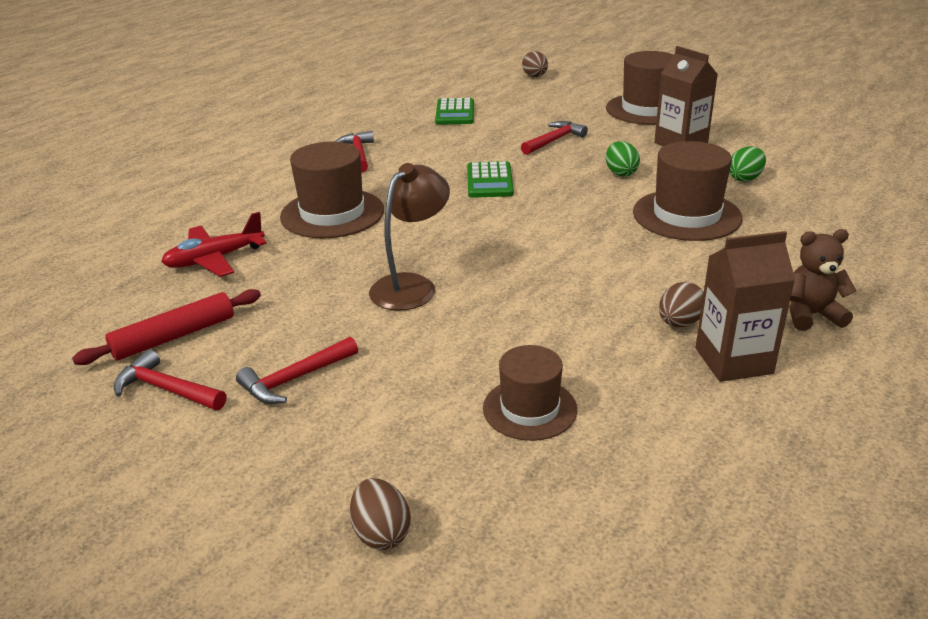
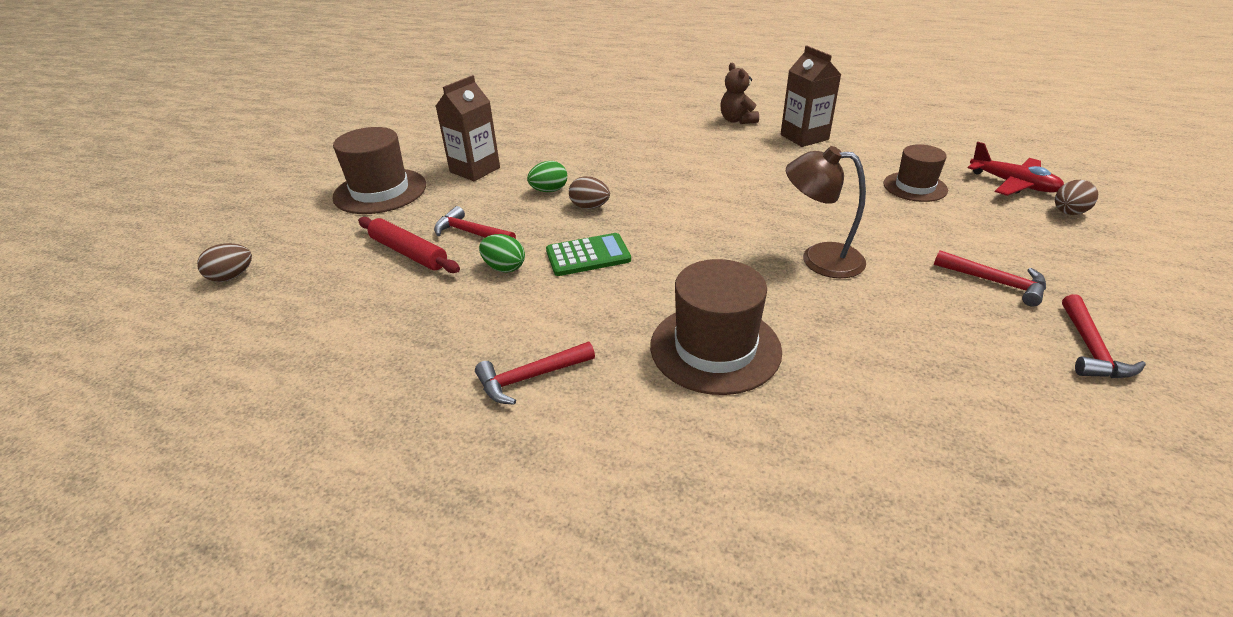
camera: 105 degrees left, 5 degrees up
(174, 336) = (1029, 378): red rolling pin -> red rolling pin (408, 253)
(215, 259) = (881, 412): red plane -> red plane (1013, 184)
(455, 113) = (370, 321): green calculator -> none
(679, 323) = (778, 153): brown egg -> brown egg (589, 207)
(686, 215) = (622, 159): brown hat -> none
(744, 178) = (547, 142): green egg -> green egg (504, 268)

